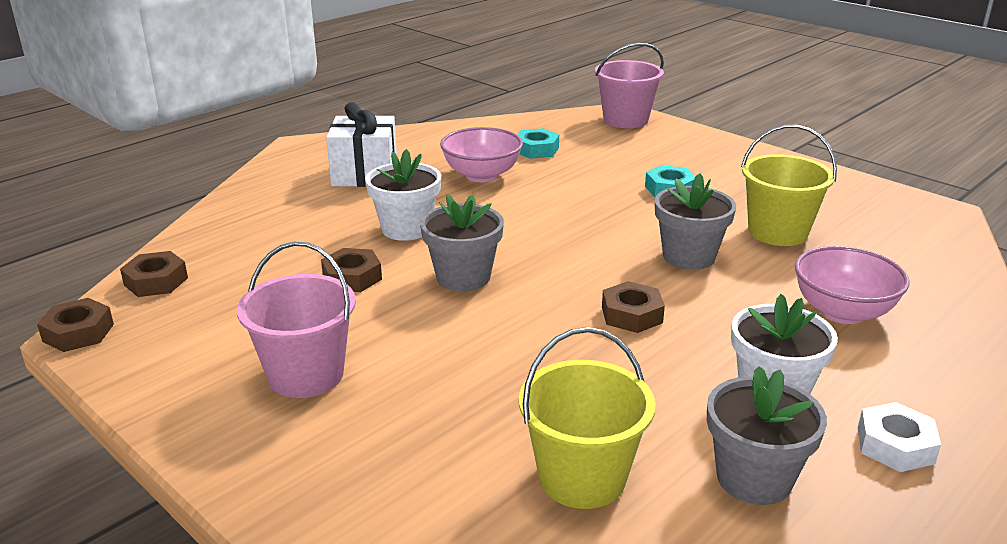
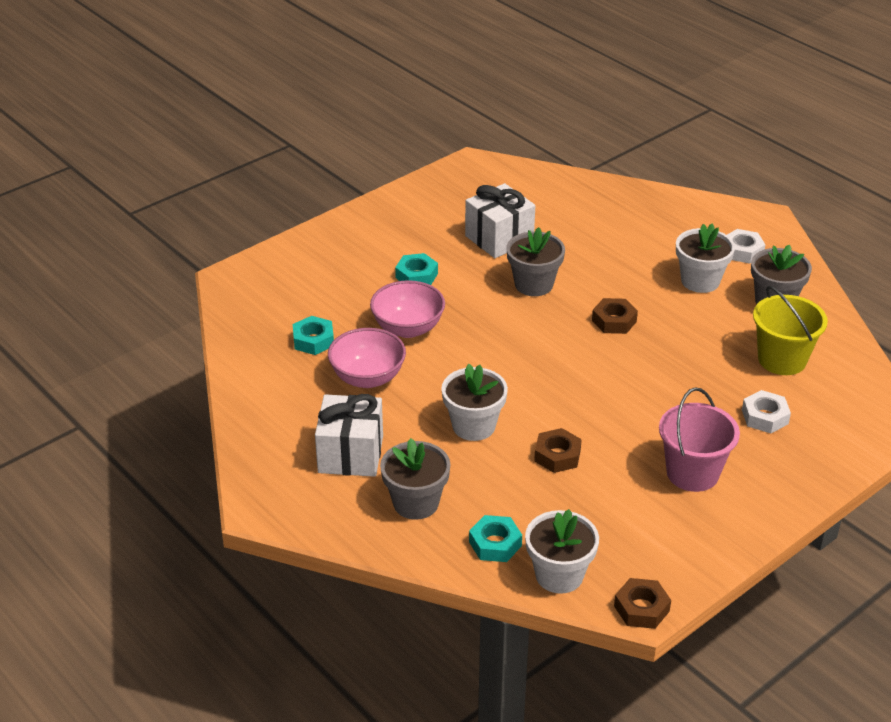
camera: 85 degrees left, 10 degrees up
(156, 281) = (559, 575): brown nut -> white flower pot
(217, 246) = (495, 544): none -> turquoise nut
(427, 449) = (765, 417): none -> white nut
(463, 277) = (559, 396): grey flower pot -> grey flower pot (416, 503)
(625, 120) = (251, 278): pink bucket -> none
(777, 232) = (499, 238): yellow bucket -> white gift
(842, 312) = (611, 236): pink bowl -> pink bowl (408, 328)

